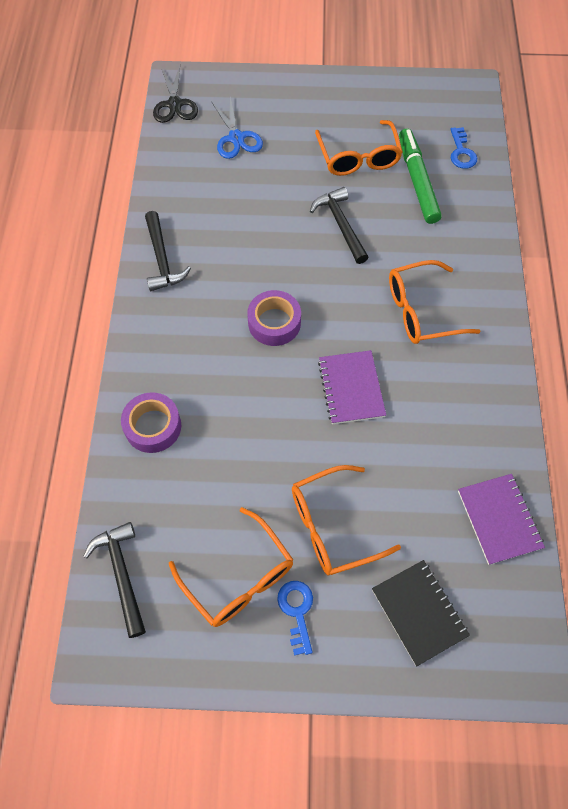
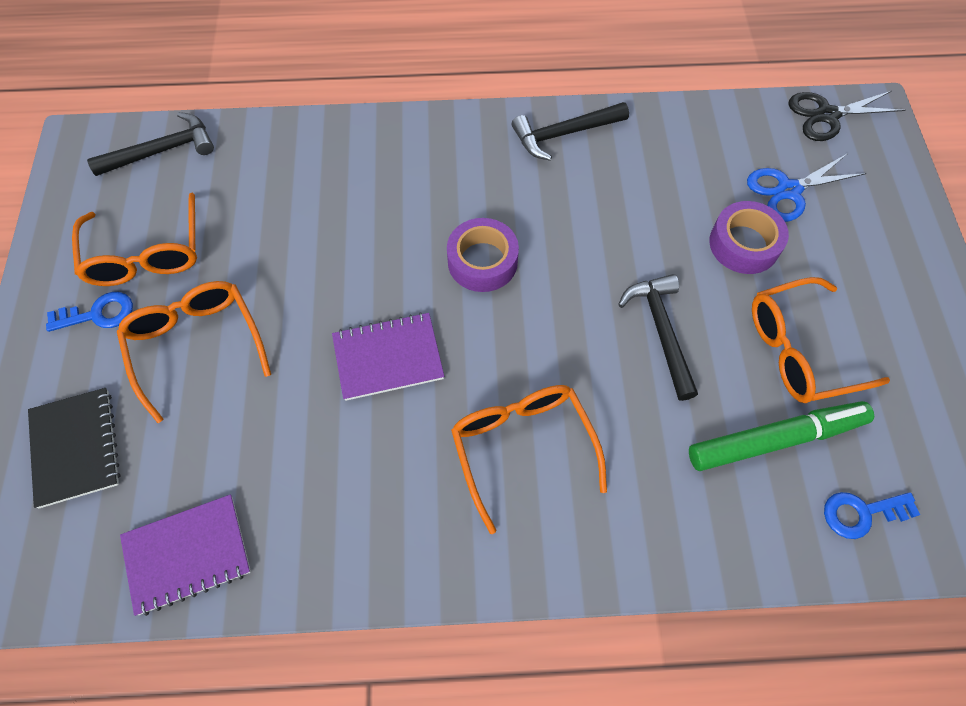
camera: 85 degrees right, 0 degrees up
(153, 426) = (331, 154): purple tape -> purple tape (744, 244)
(238, 577) = (146, 253): orange glasses -> orange glasses turned 60 degrees counterclockwise
(340, 225) = (661, 332): black hammer -> black hammer turned 75 degrees counterclockwise
(419, 612) = (76, 448): black notebook -> black notebook turned 75 degrees counterclockwise

